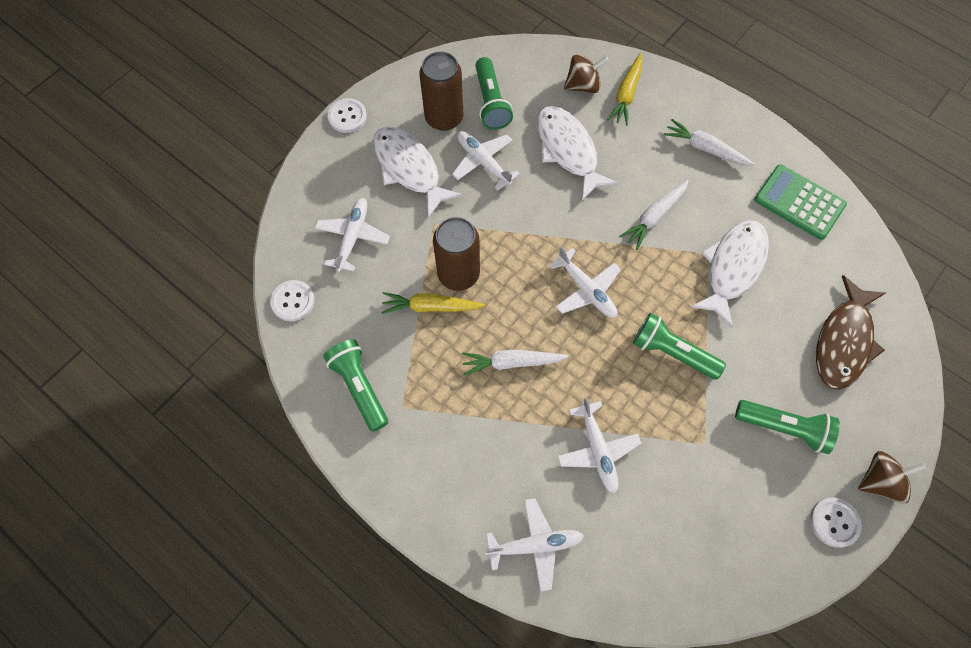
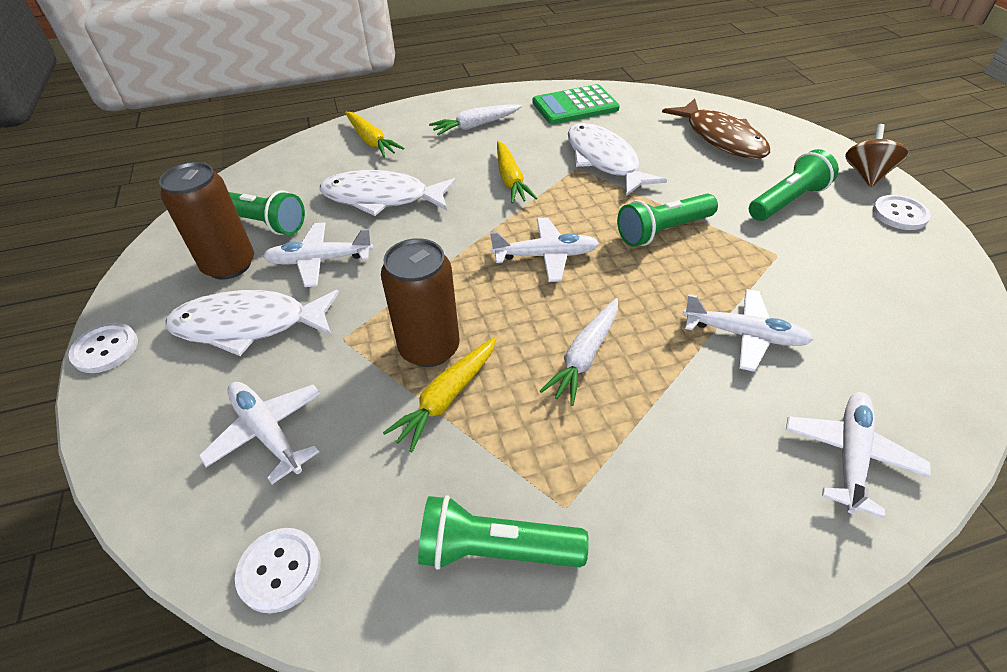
camera: 55 degrees left, 20 degrees down
(583, 85) = (329, 159): brown spinning top -> none
(654, 217) = (510, 179): white carrot -> yellow carrot

